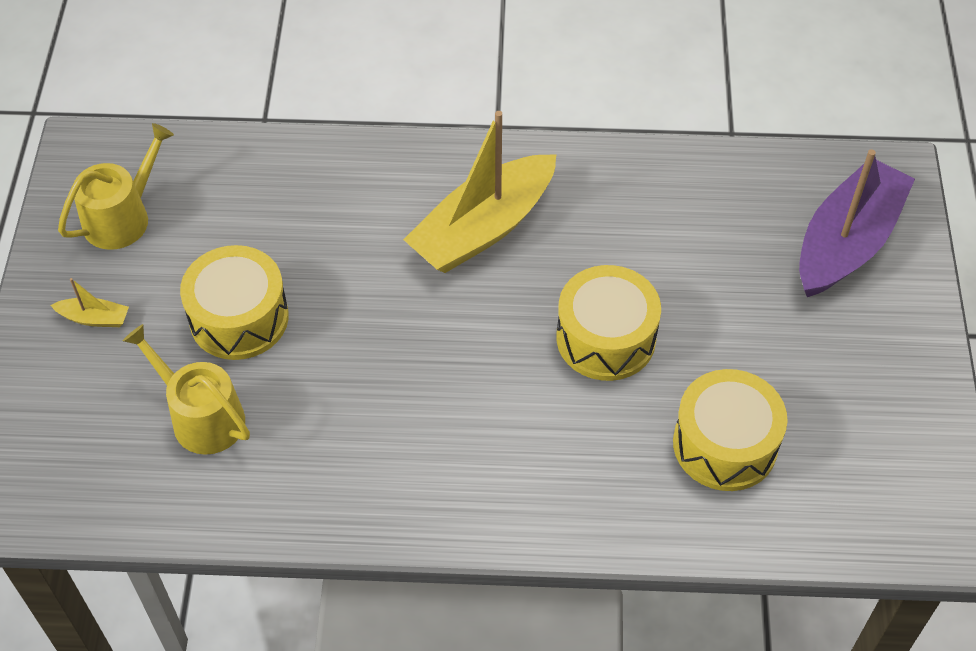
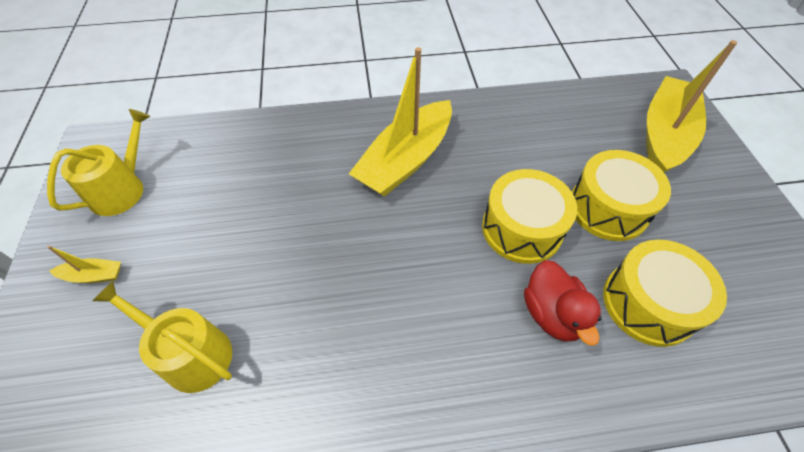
camera: 10 degrees left, 0 degrees up
(239, 318) = (221, 256): yellow drum -> yellow drum (608, 208)
(607, 438) = (552, 314): none -> red duck
(847, 242) = (664, 135): purple boat -> yellow boat

